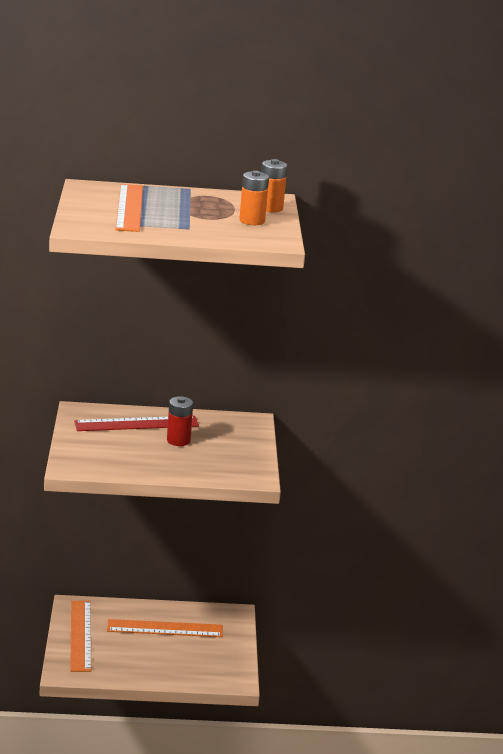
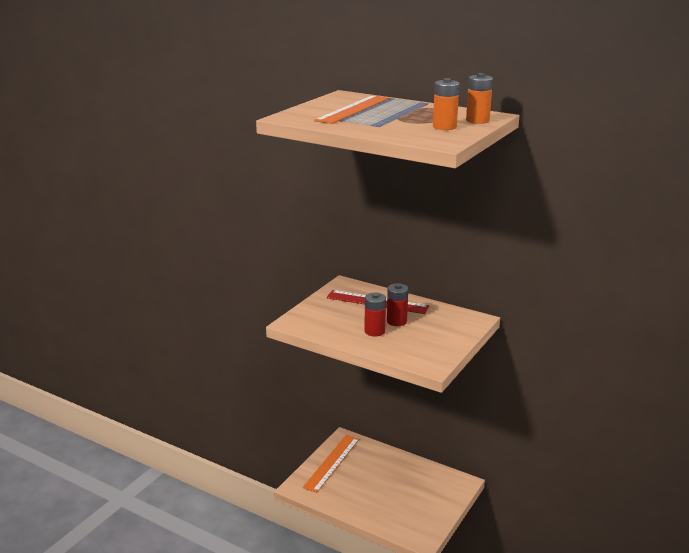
camera: 35 degrees right, 0 degrees up
(165, 628) = (398, 477): orange ruler -> none
(167, 456) = (374, 331): none -> red battery

